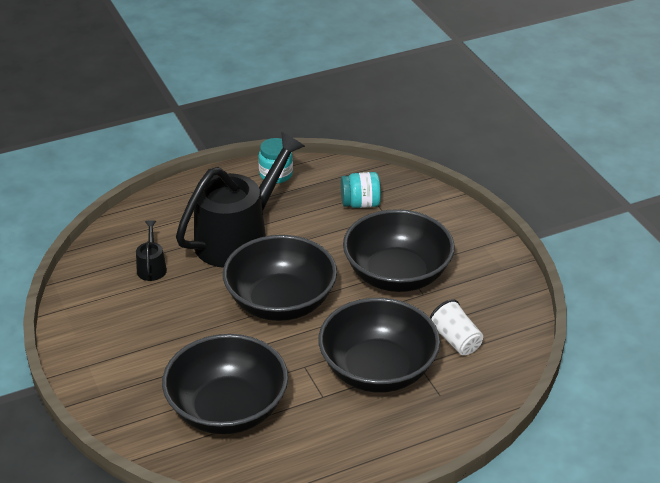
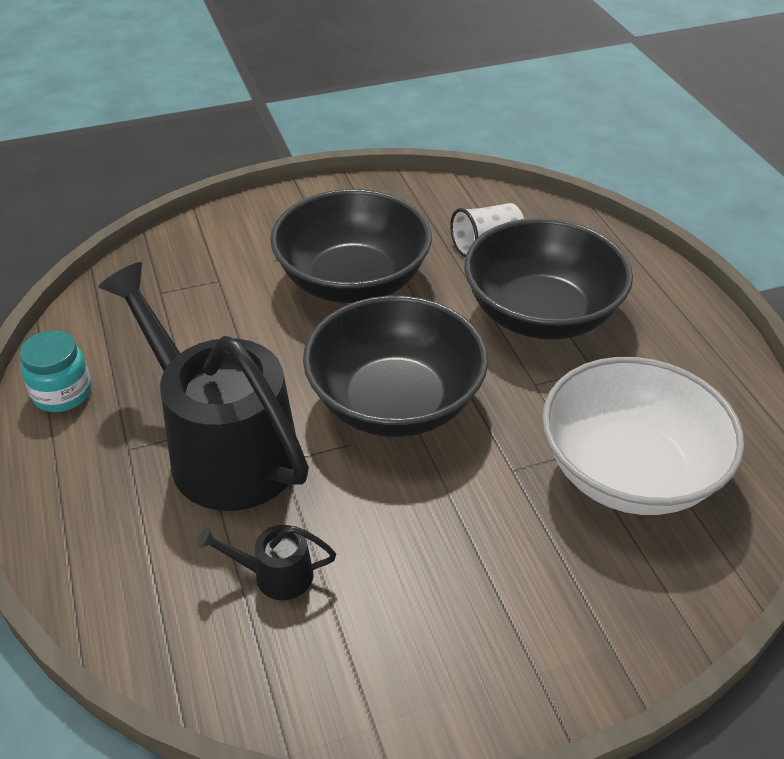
camera: 85 degrees left, 5 degrees up
(227, 409) = (629, 472): black bowl -> white bowl
(360, 204) = (180, 303): turquoise jar -> none

